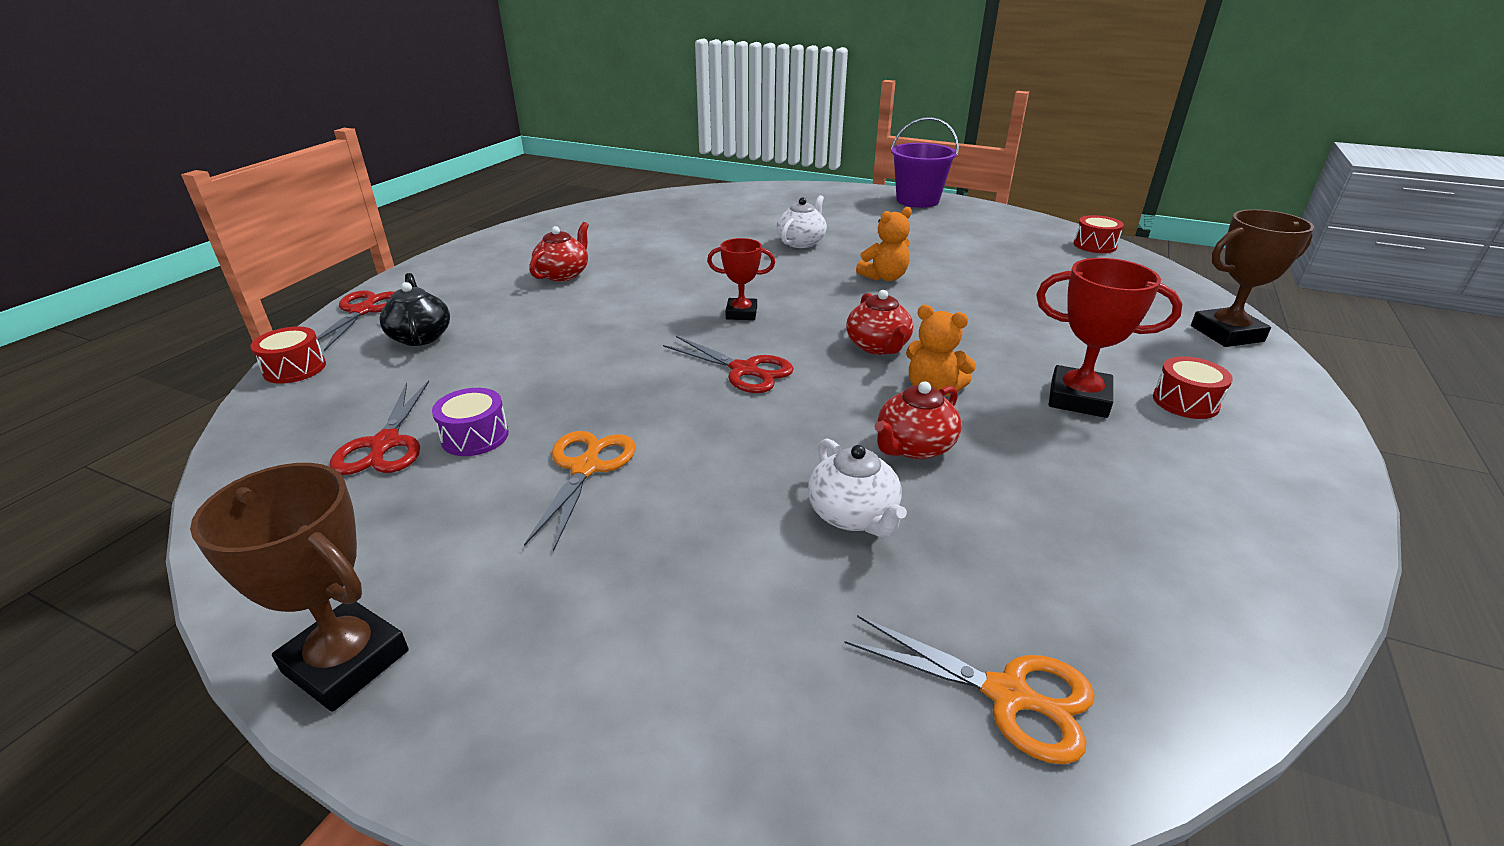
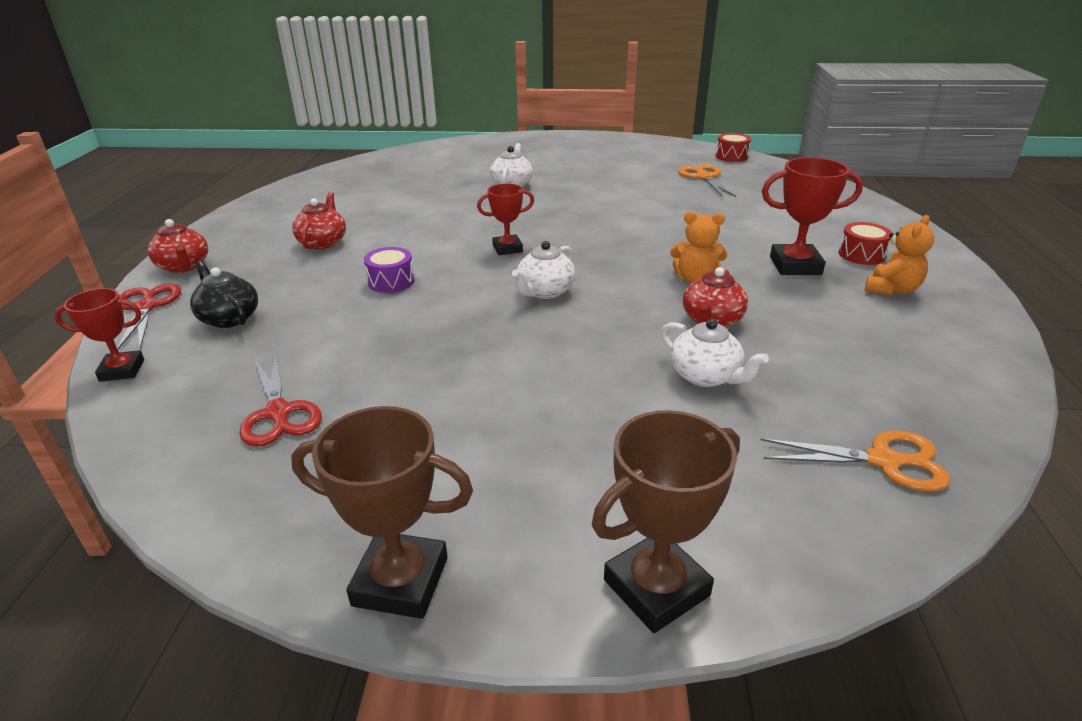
camera: 20 degrees left, 0 degrees up
(295, 369) = (122, 370): red drum -> red trophy
(475, 436) = (359, 388): purple drum -> purple drum (391, 281)
(586, 468) = (477, 391): orange scissors -> orange scissors (704, 177)
(744, 370) = (545, 291): red scissors -> white teapot
(878, 346) = (633, 255): red teapot -> red teapot (184, 266)
(884, 277) = (598, 202): orange teddy bear -> orange teddy bear (891, 290)
(917, 200) = (579, 139): purple bucket -> none
(1226, 334) = (856, 205): brown trophy -> brown trophy (656, 587)

